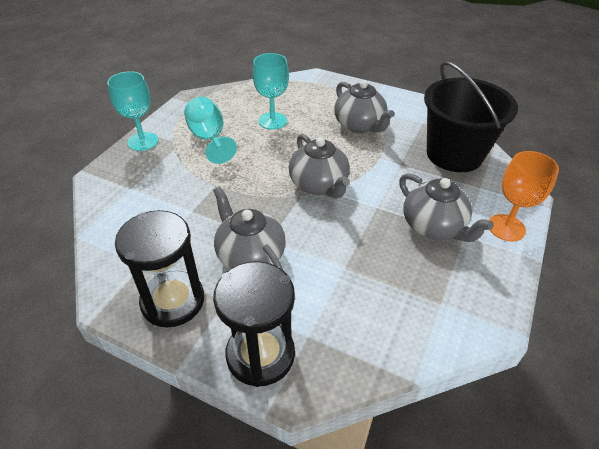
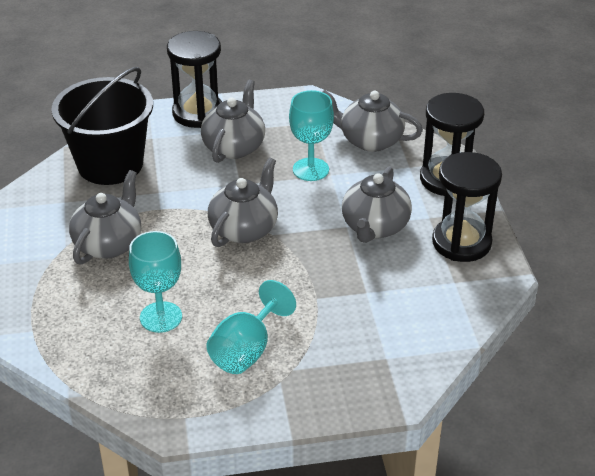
camera: 125 degrees left, 5 degrees down
(143, 141) = (308, 407): turquoise goblet -> turquoise goblet (310, 169)
(376, 330) = (370, 141): none -> grey teapot
(506, 228) = (198, 113): orange goblet -> black hourglass

